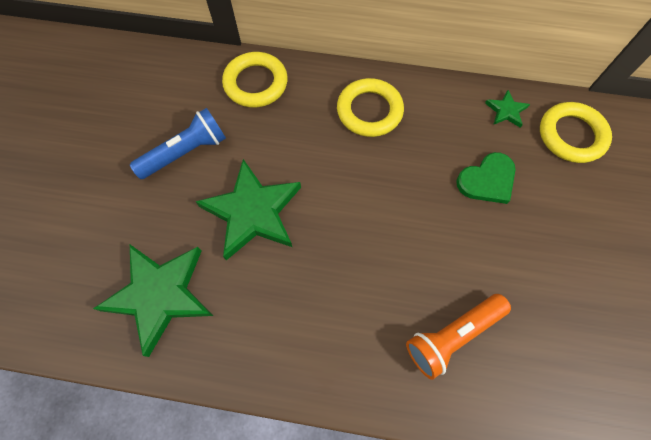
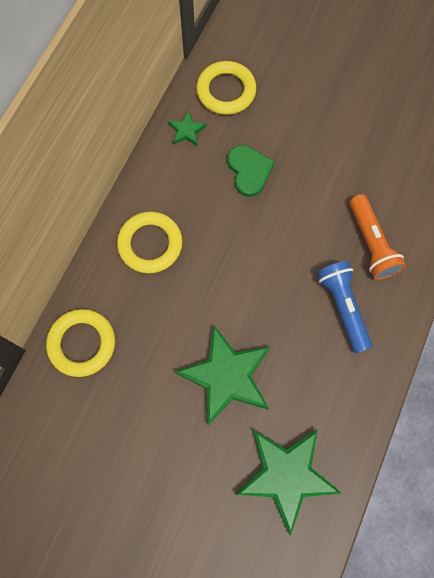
camera: 75 degrees left, 5 degrees up
(186, 152) = (143, 429): blue flashlight -> blue flashlight (342, 307)

